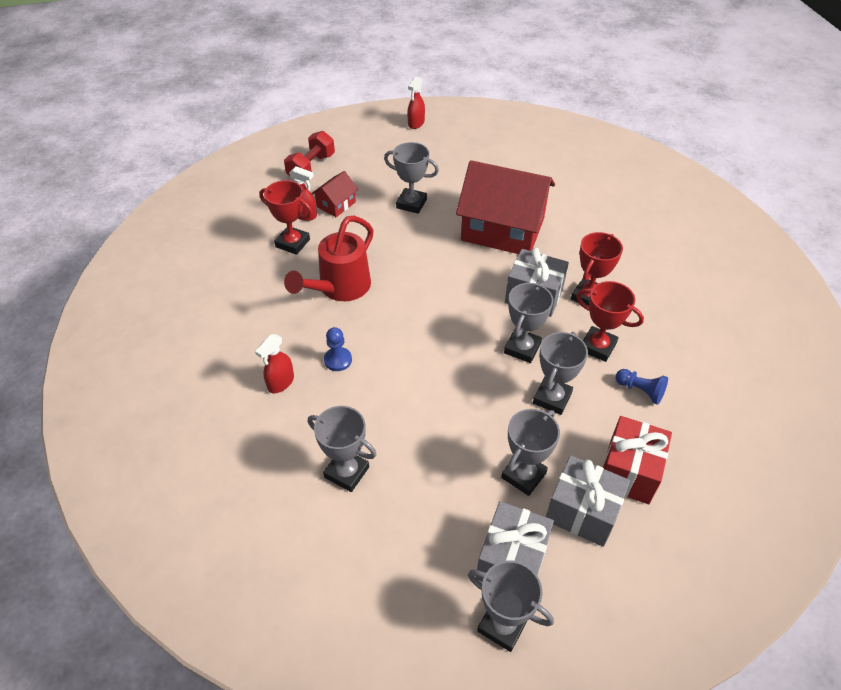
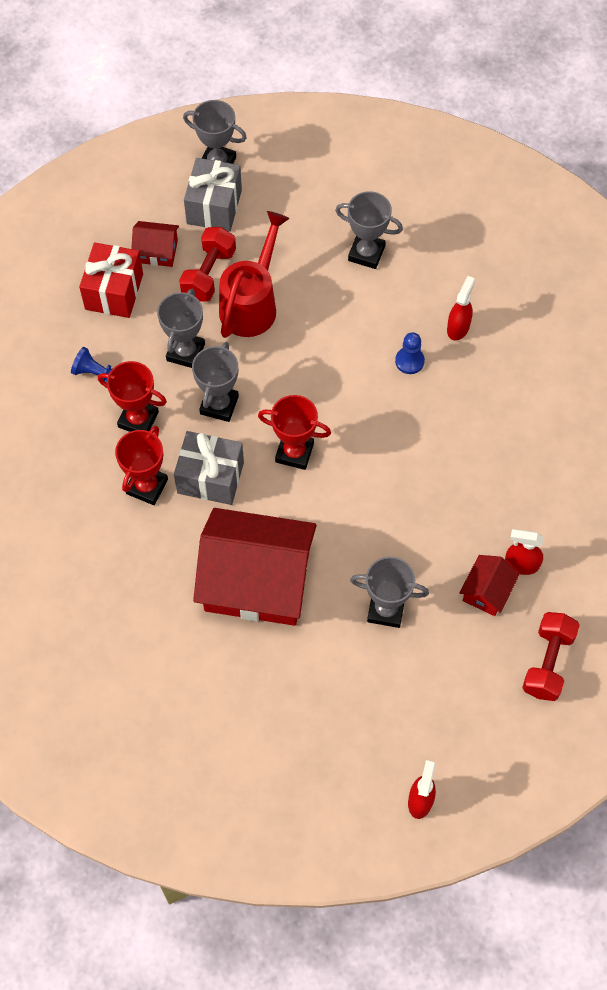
camera: 170 degrees right, 15 degrees up
(292, 243) = (518, 513): red trophy -> red trophy (294, 452)
(339, 288) = (437, 453): red watering can -> red watering can (252, 304)
(523, 475) = (209, 274): grey trophy -> red dumbbell
(582, 512) = (157, 251): grey gift -> red house

